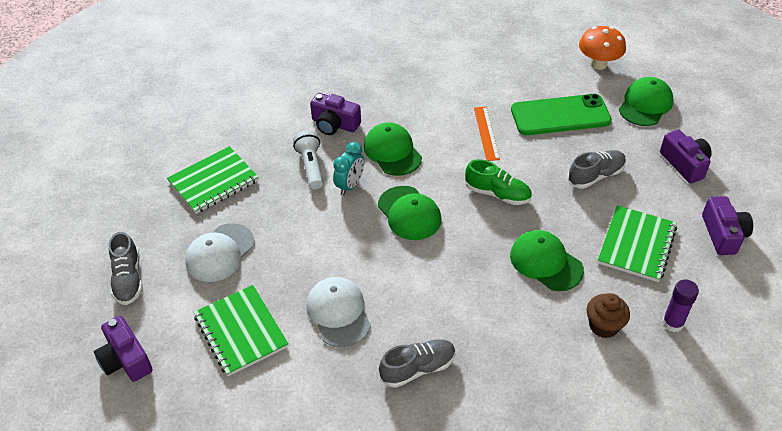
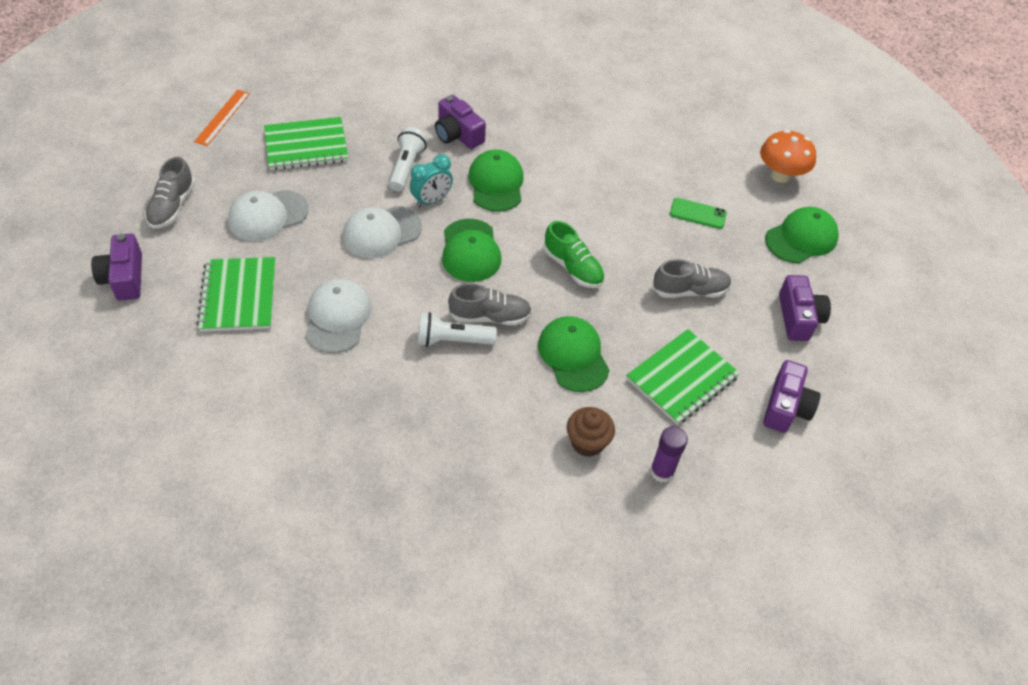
camera: 20 degrees right, 5 degrees up
(327, 227) = (381, 232): none -> white cap
(418, 368) = (375, 401): grey shoe -> grey shoe (490, 316)
(445, 291) = (452, 340): none -> white flashlight
(486, 133) = (605, 202): orange ruler -> orange ruler (222, 117)
(560, 115) = (698, 213): green phone -> green phone, size x0.50

